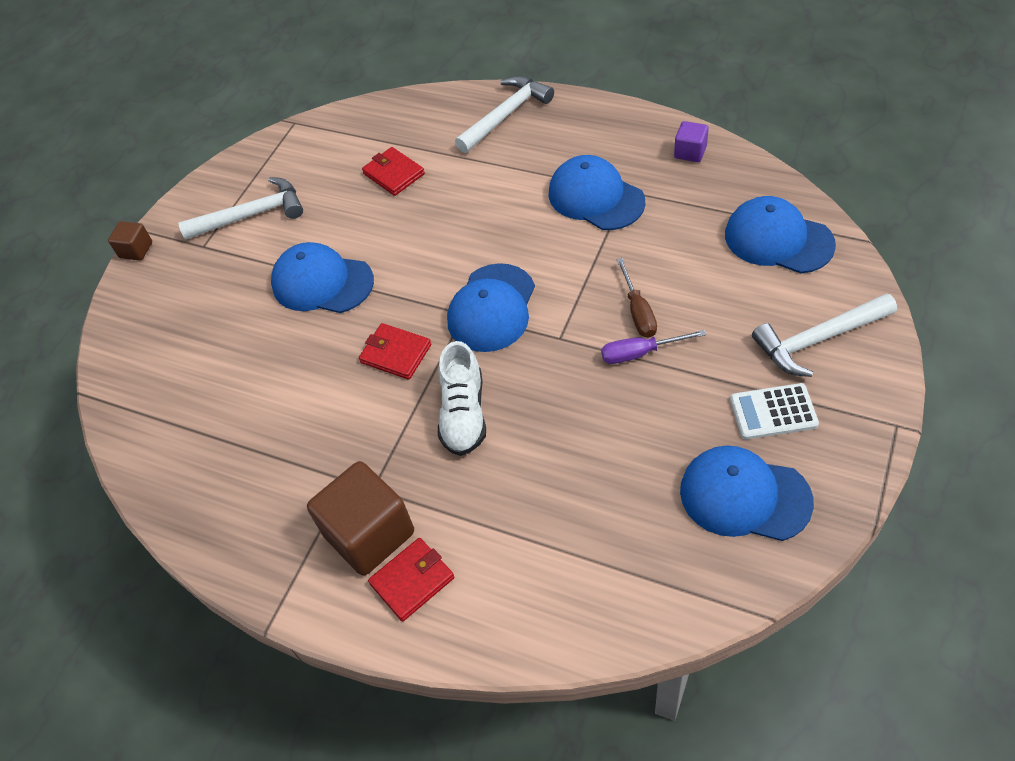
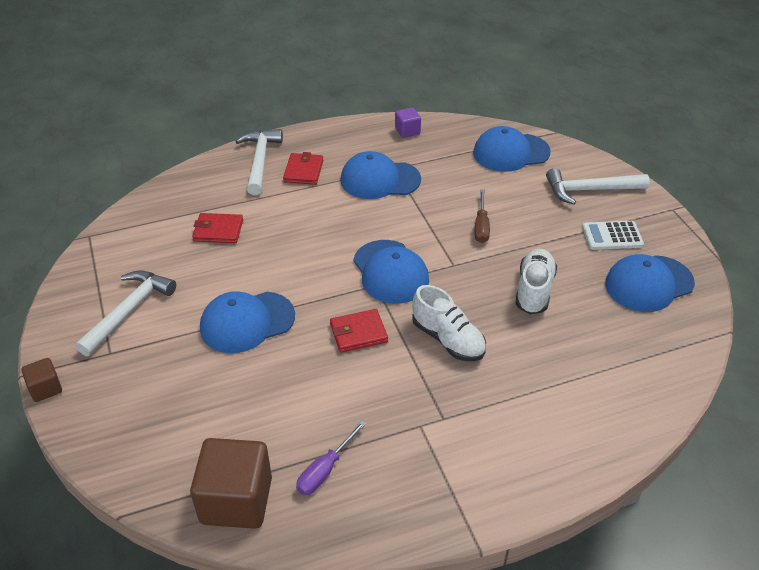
camera: 50 degrees left, 10 degrees down
(369, 534) = (475, 444): brown cube -> brown cube (236, 500)
(412, 581) = (535, 450): red wallet -> red wallet (303, 171)
(606, 419) = (534, 290): none -> white shoe
(638, 311) = (481, 226): brown screwdriver -> brown screwdriver turned 60 degrees clockwise
(640, 353) = (509, 247): purple screwdriver -> purple screwdriver (325, 470)
(773, 412) = (612, 236): white calculator -> white calculator turned 45 degrees clockwise
(818, 339) = (590, 190): white hammer -> white hammer turned 60 degrees clockwise

